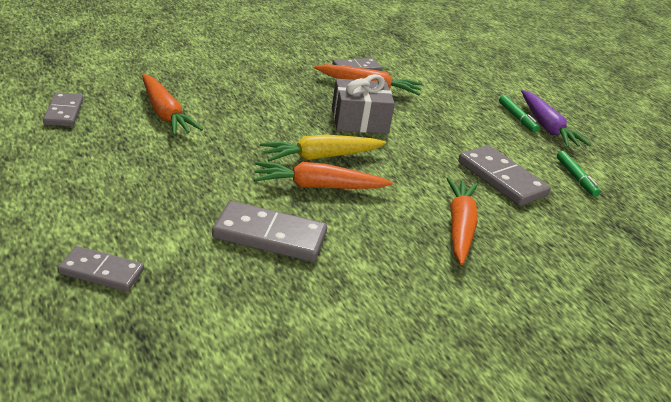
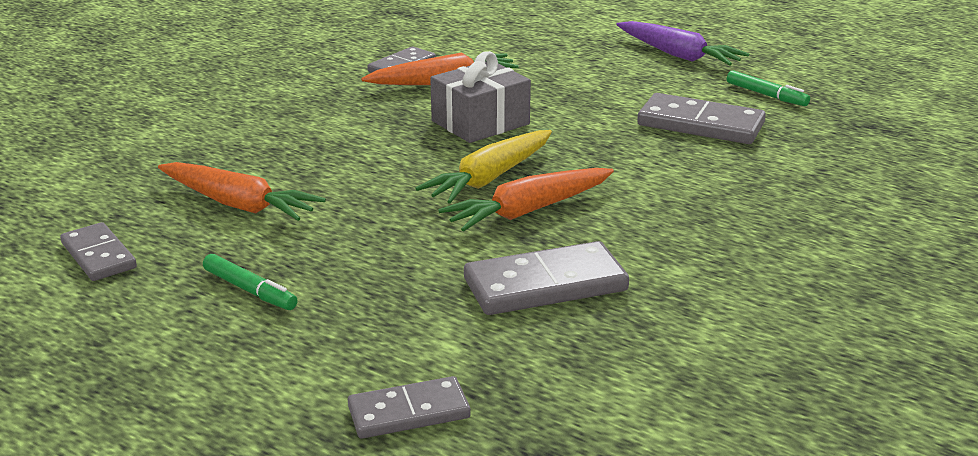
camera: 25 degrees left, 5 degrees down
(459, 227) = (721, 189): orange carrot -> none
(517, 118) = (638, 56): green marker -> green marker (250, 290)

